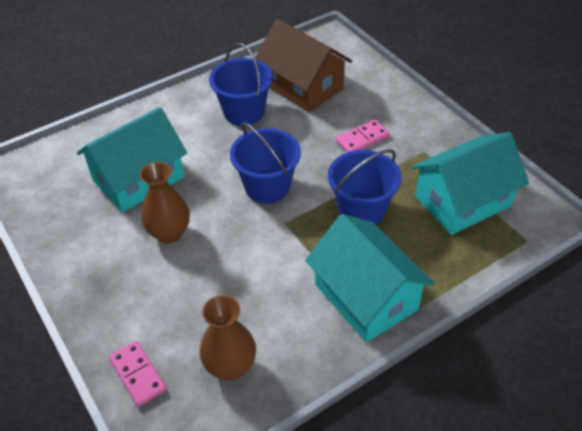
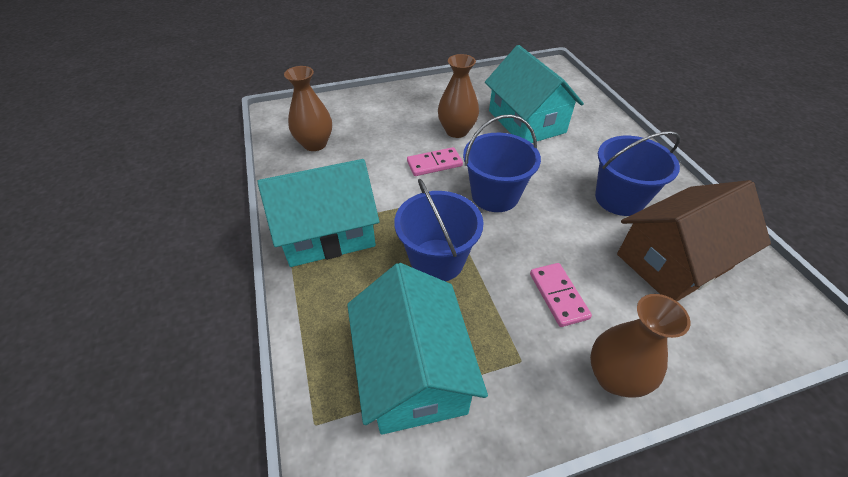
camera: 105 degrees right, 0 degrees up
(138, 374) = (337, 106): pink domino -> pink domino (434, 164)
(411, 112) = (614, 377): none -> brown vase

